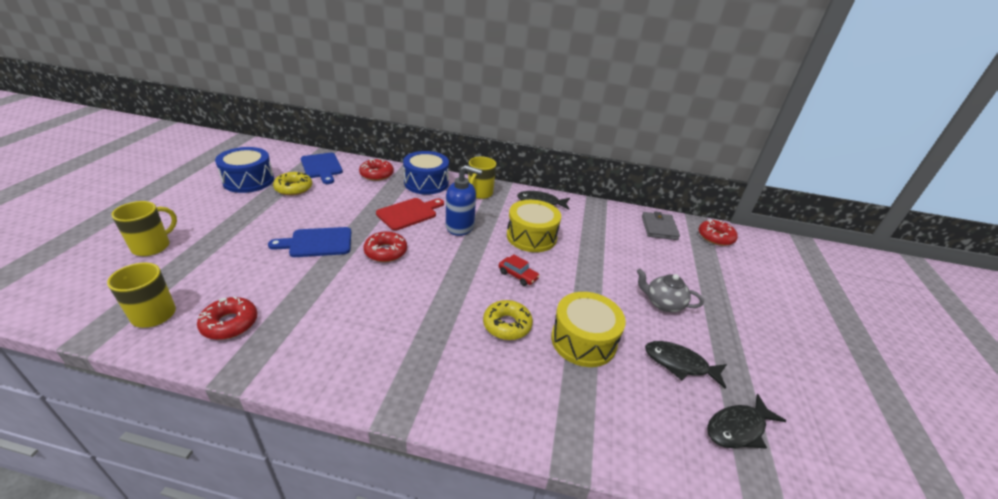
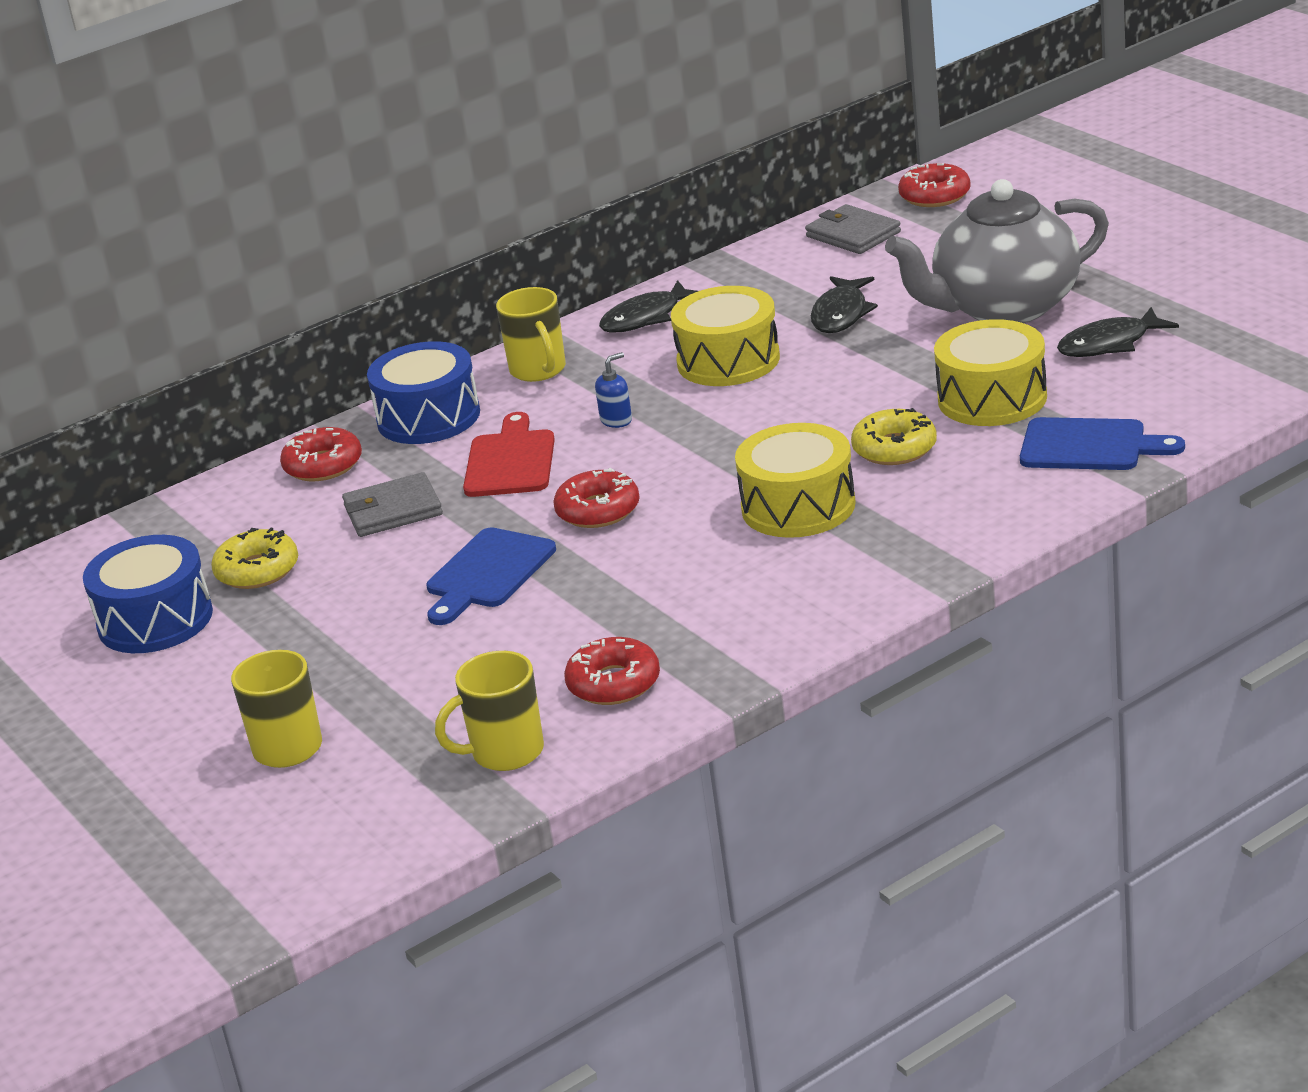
camera: 40 degrees left, 5 degrees down
(322, 167) = (207, 524): blue cutting board -> blue cutting board (1090, 446)
(354, 201) = (393, 510): none -> grey wallet
(429, 314) = (798, 506): none -> yellow drum
(460, 227) = (616, 420): blue soap dispenser -> blue soap dispenser, size x0.49
(518, 275) = (805, 405): red car -> none
(663, 303) = (1004, 308): grey teapot -> grey teapot, size x2.06
(738, 428) = (1230, 348): black fish -> black fish (841, 314)

